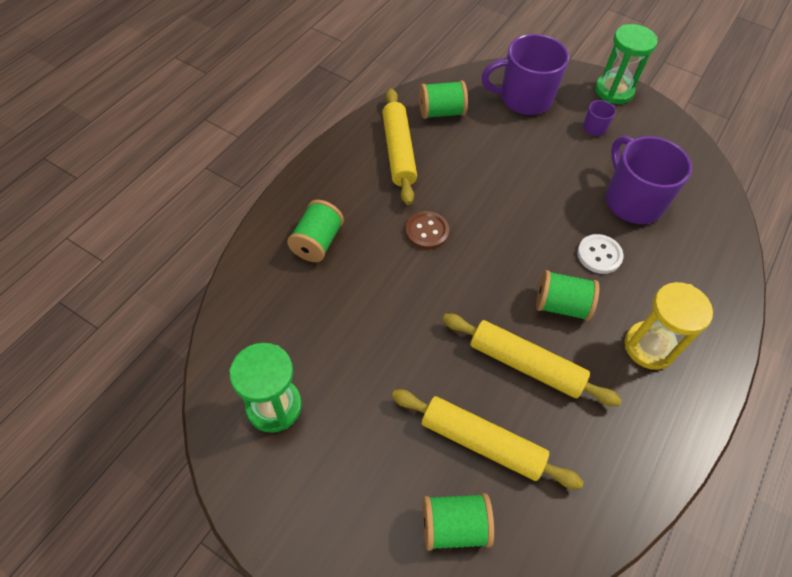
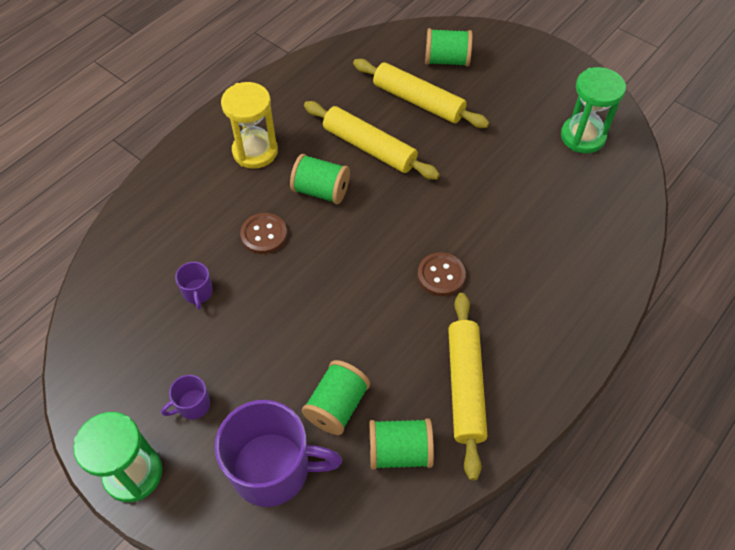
camera: 170 degrees left, 0 degrees up
(317, 242) = (560, 273): green spool -> green spool (337, 406)
(599, 255) = (264, 234): white button -> brown button
(632, 201) = (198, 292): purple mug -> purple mug, size x0.44

